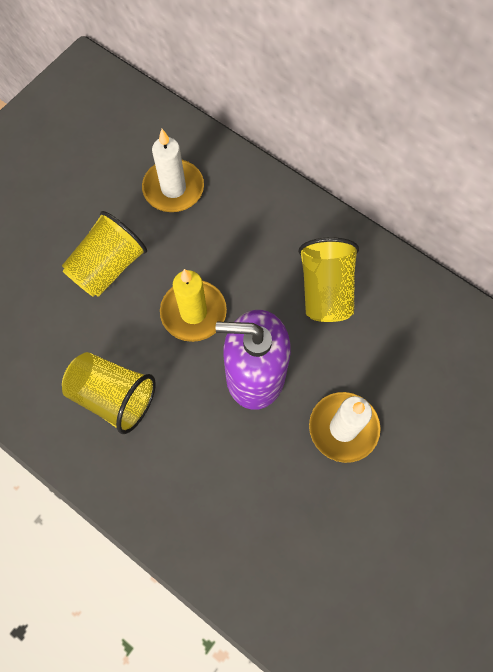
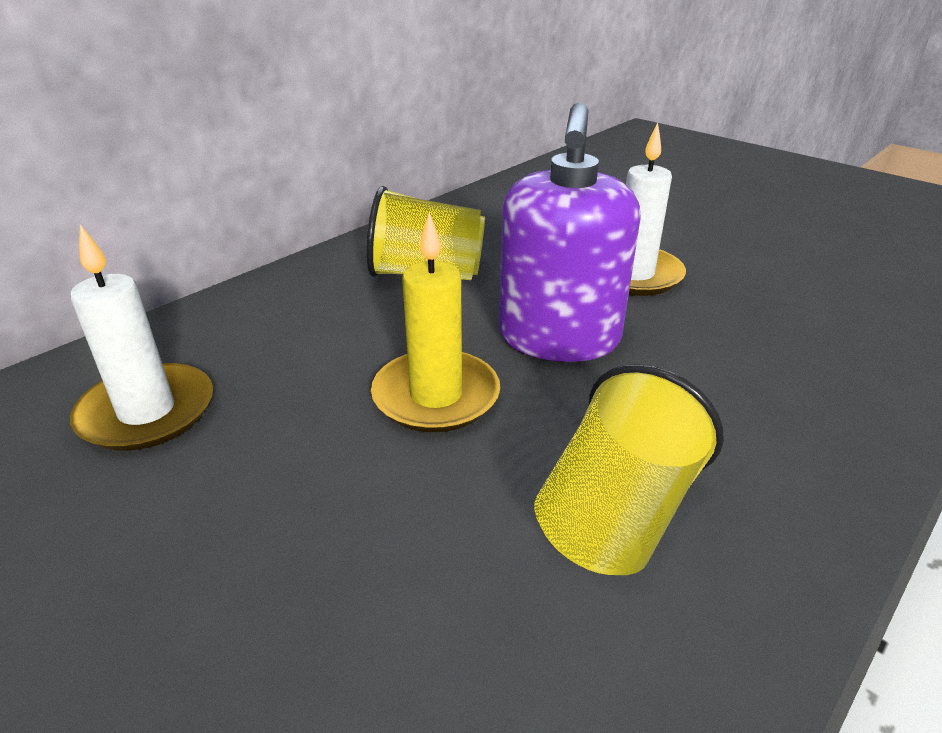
camera: 85 degrees left, 35 degrees down
(108, 267) = (290, 520): yellow cup -> none

